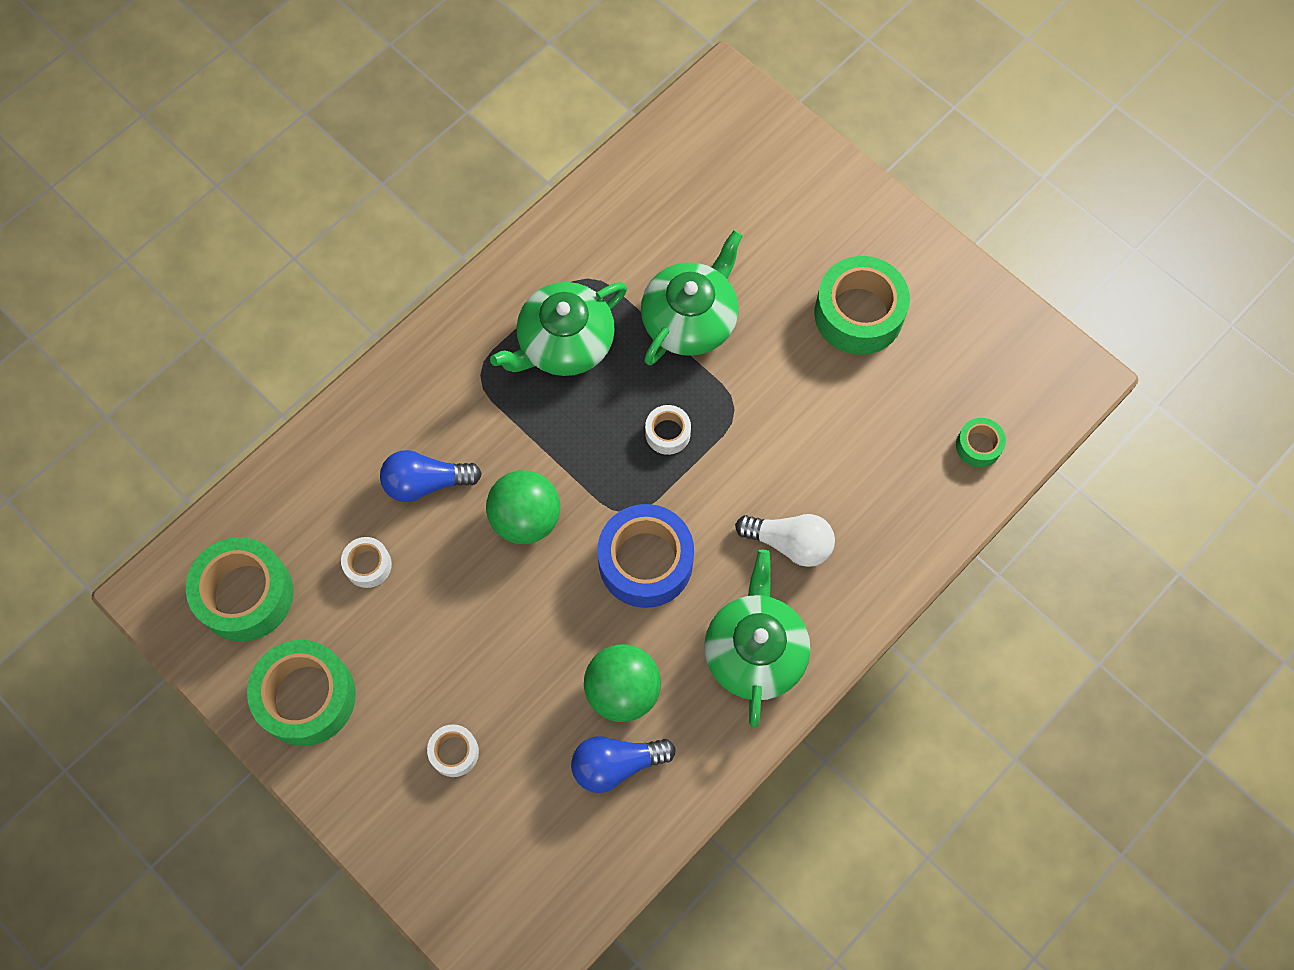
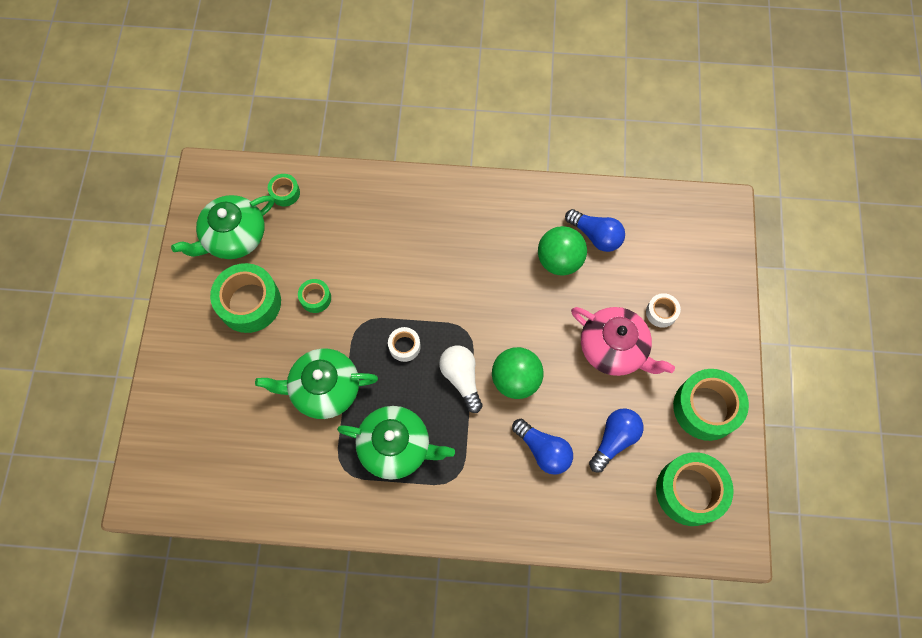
camera: 130 degrees left, 0 degrees up
(368, 565) = (614, 440): white tape -> blue light bulb
(463, 657) = (614, 348): none -> pink teapot
(645, 562) = (485, 301): blue tape -> none
(755, 651) = (485, 217): green teapot -> green teapot (234, 236)
(789, 543) = (415, 241): white light bulb -> white light bulb (461, 378)
(807, 384) = (315, 298): none -> green tape

